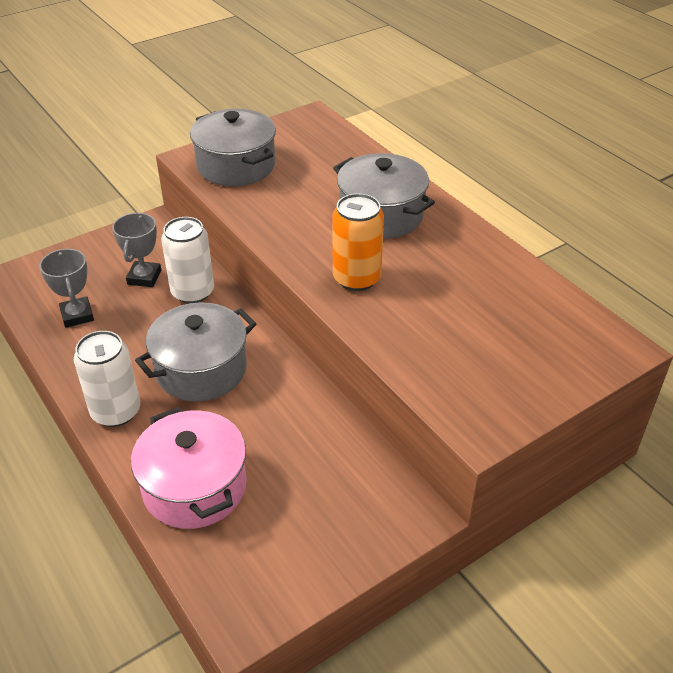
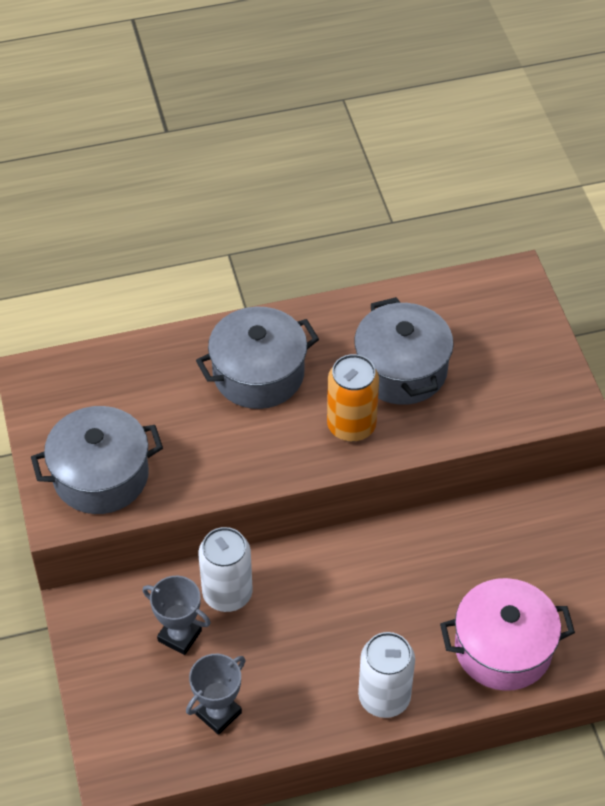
camera: 70 degrees left, 10 degrees up
(77, 315) = (218, 713): grey trophy -> grey trophy turned 45 degrees counterclockwise
(201, 369) = (353, 611): grey pot -> grey pot (401, 370)

